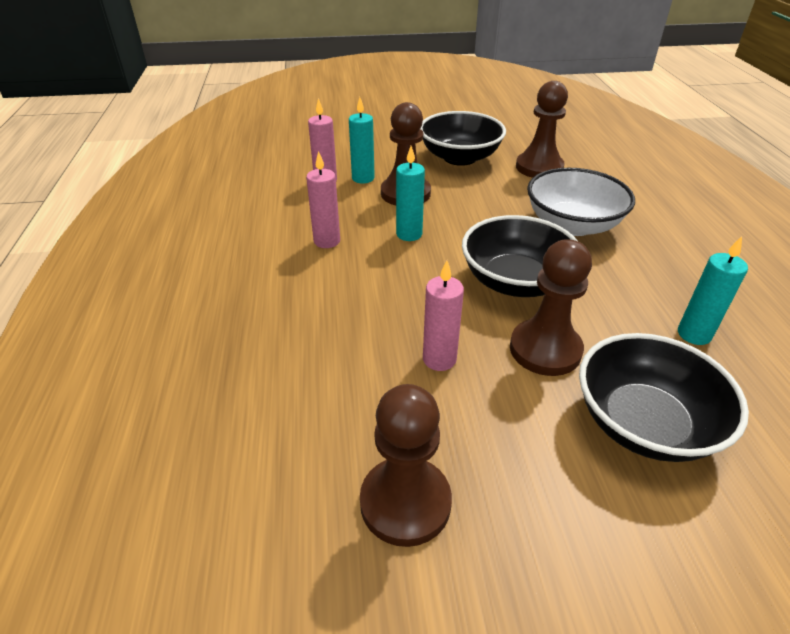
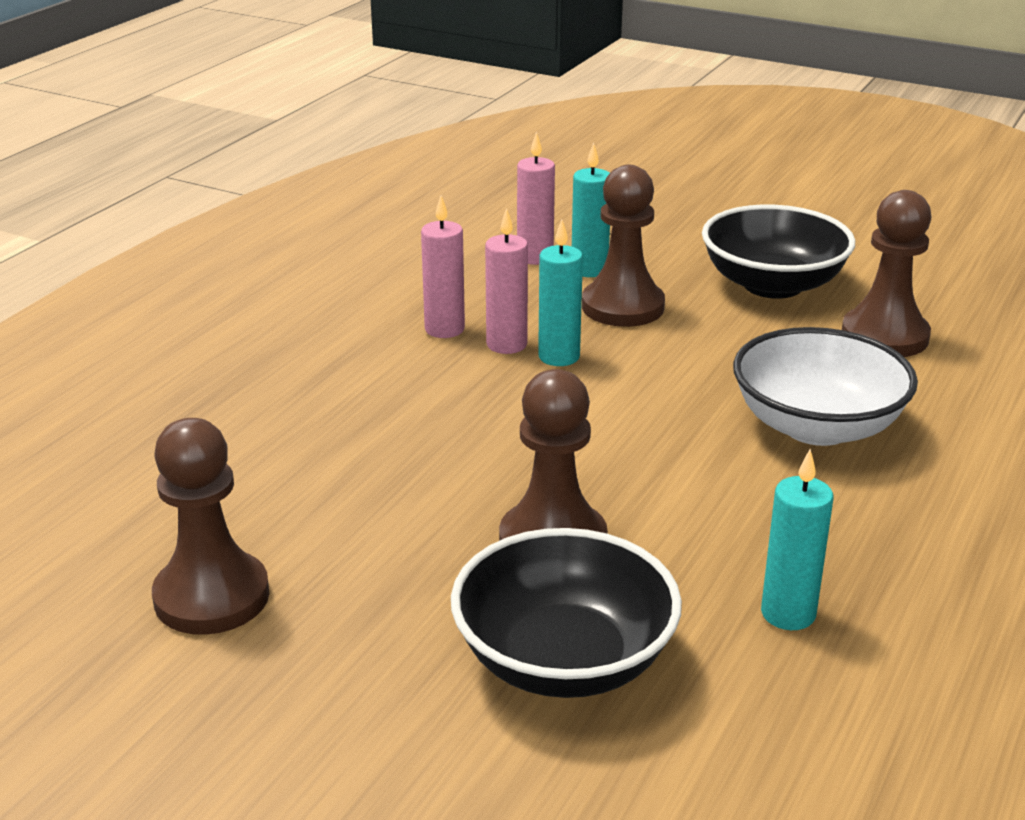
camera: 35 degrees right, 10 degrees down
(439, 359) = (412, 498): pink candle -> pink candle (506, 345)
(515, 281) = (625, 459): black bowl -> none

